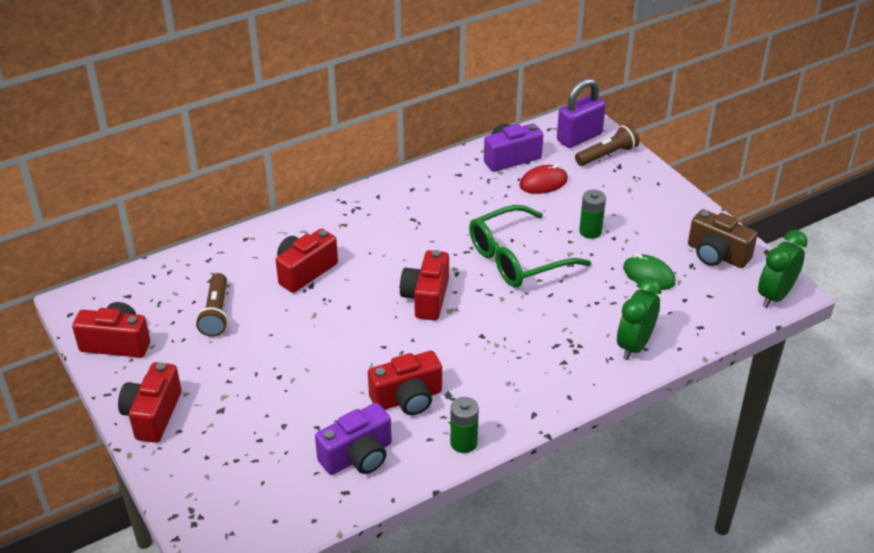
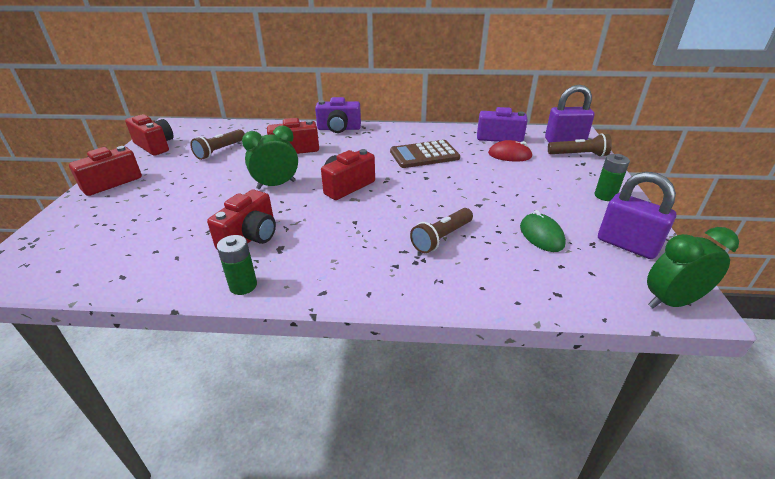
camera: 35 degrees right, 5 degrees down
(358, 456) = (166, 257): purple camera -> purple camera (339, 129)
(407, 398) = (250, 237): red camera -> red camera turned 75 degrees counterclockwise
(458, 219) = (424, 155): none -> brown calculator
(516, 259) = (438, 187): green glasses -> none
(573, 316) = (441, 238): none -> brown flashlight
(590, 231) = (517, 191): green battery -> green battery (605, 196)
(634, 345) = (473, 281): green clock -> green clock (276, 185)
(716, 255) = (627, 245): brown camera -> purple padlock

